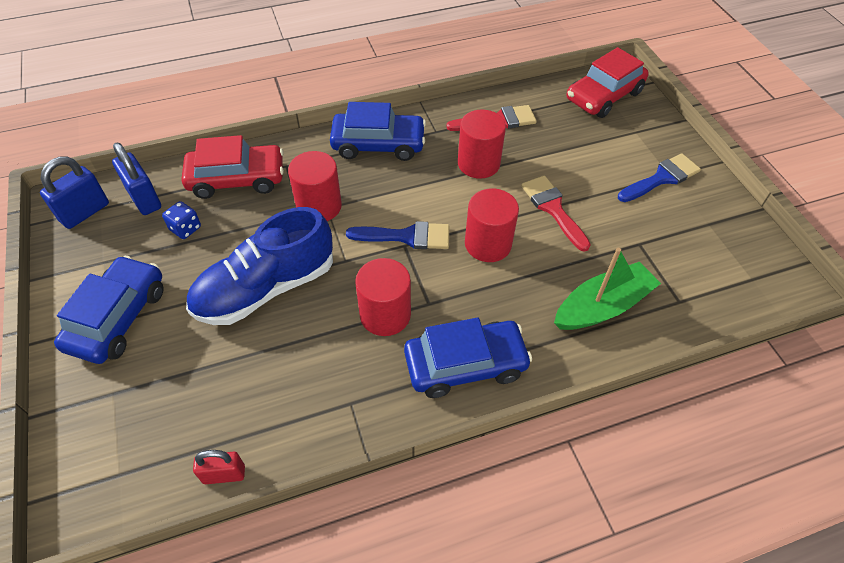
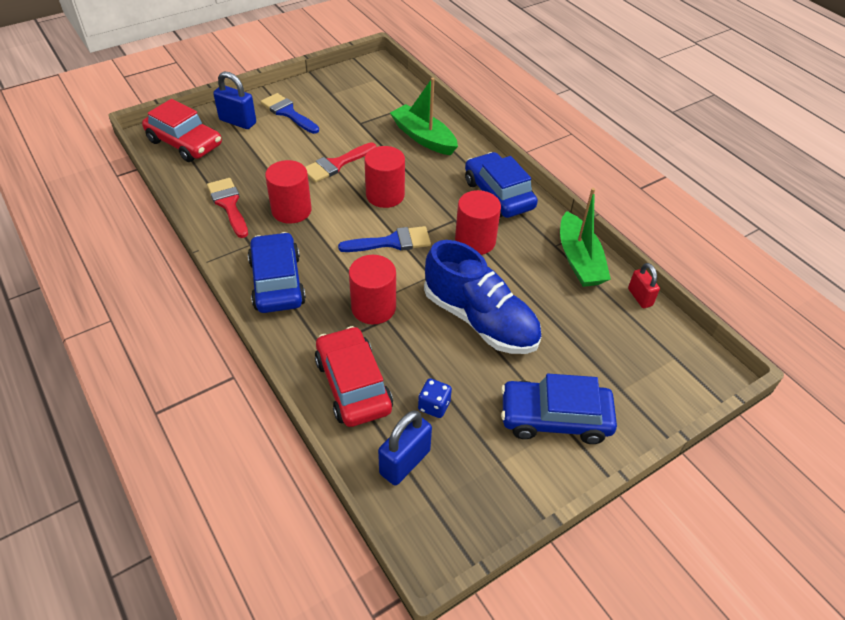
camera: 105 degrees left, 5 degrees down
(85, 212) = (442, 516): blue padlock -> blue padlock (238, 121)
(315, 423) = (579, 260): none -> green boat
(407, 236) = (392, 242): blue brush -> blue brush turned 90 degrees clockwise

